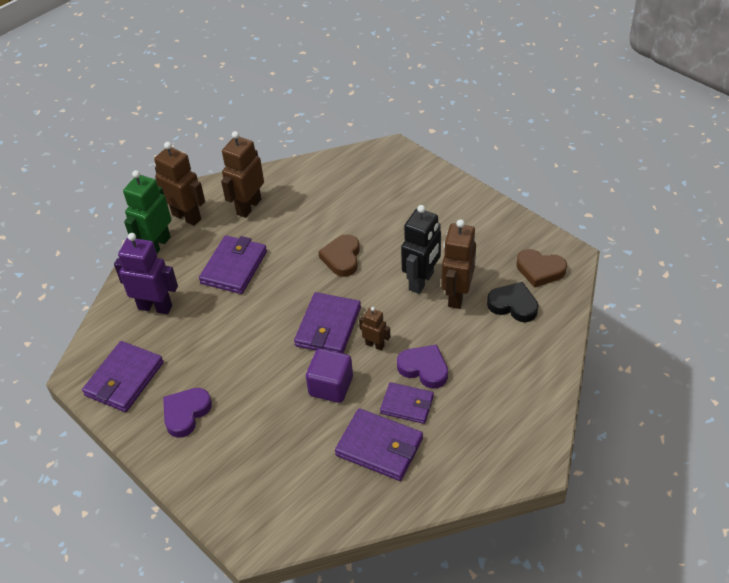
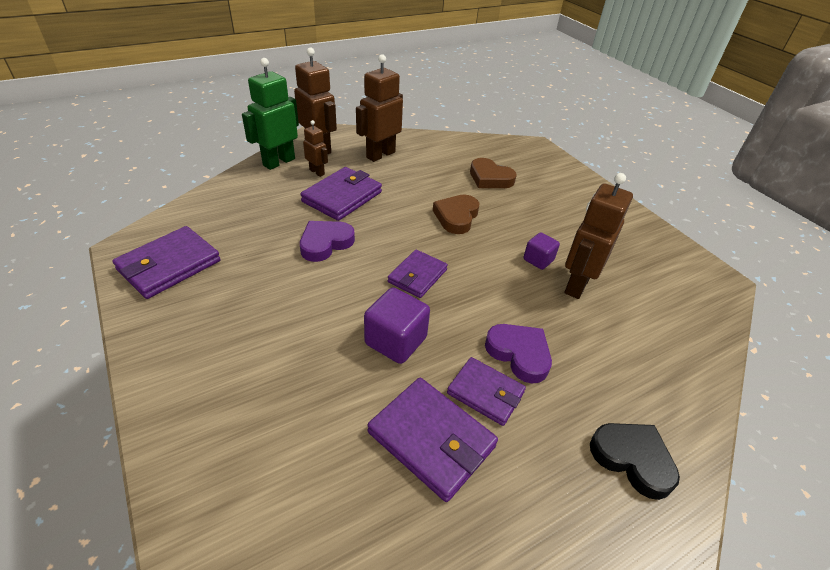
camera: 10 degrees right, 5 degrees down
(155, 307) = (245, 209): purple robot -> none
(186, 413) = (211, 321): purple heart -> purple heart (325, 243)
(328, 327) = (417, 276): purple wallet -> purple wallet, size x0.66
(375, 345) = (465, 309): brown robot -> brown robot (317, 172)
(421, 281) = (538, 260): black robot -> purple cube
(513, 305) = (645, 313): black heart -> black heart (632, 459)
(540, 270) = (682, 285): brown heart -> brown heart (490, 178)

